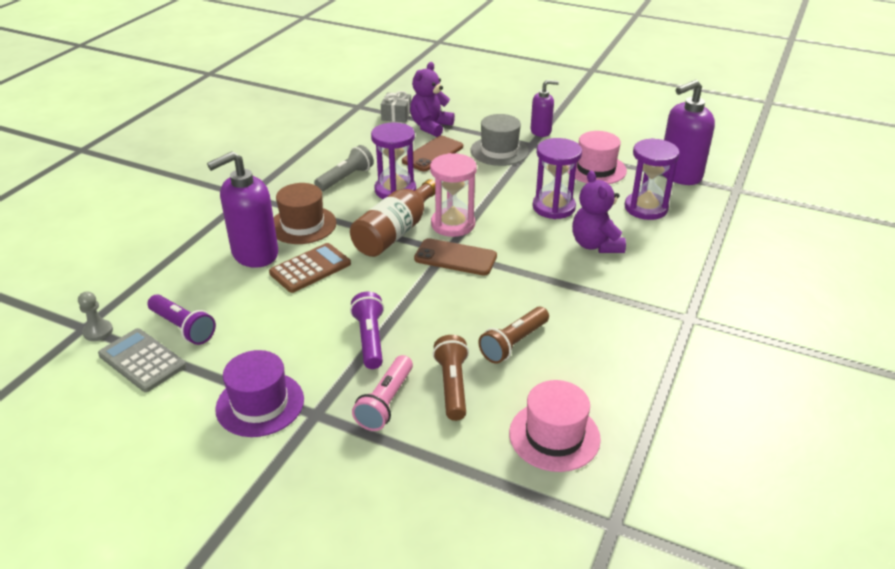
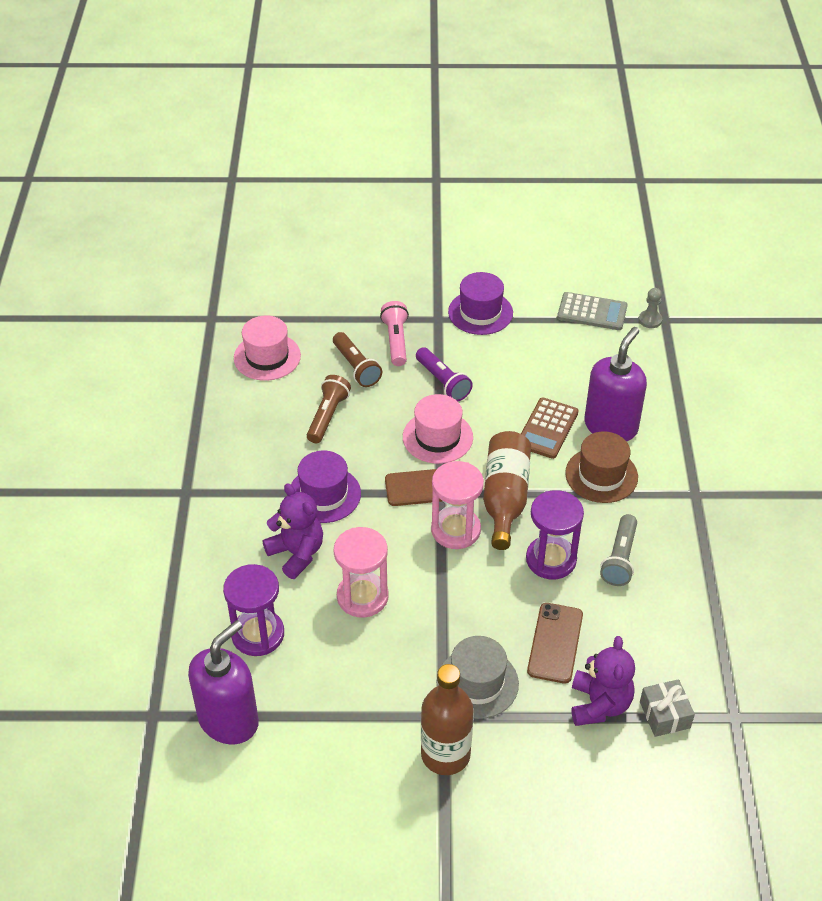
camera: 155 degrees right, 10 degrees up
(183, 327) = (592, 343): purple flashlight -> none
(541, 131) = (445, 754): purple soap dispenser -> brown bottle
(551, 278) = (324, 494): none -> purple hat
(553, 207) = (362, 596): purple hourglass -> pink hourglass
(596, 169) = (339, 691): pink hat -> pink hat (437, 437)

